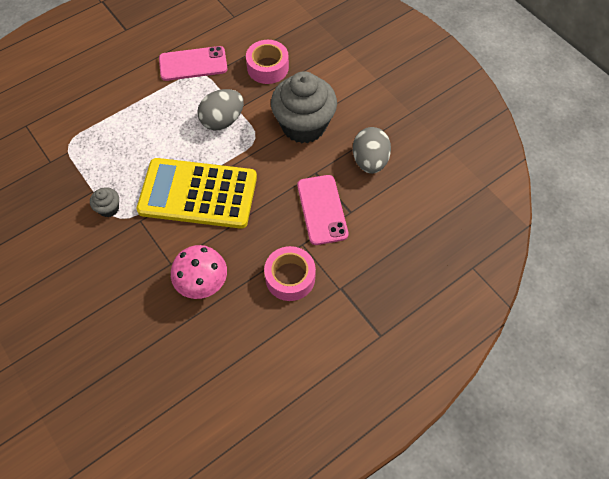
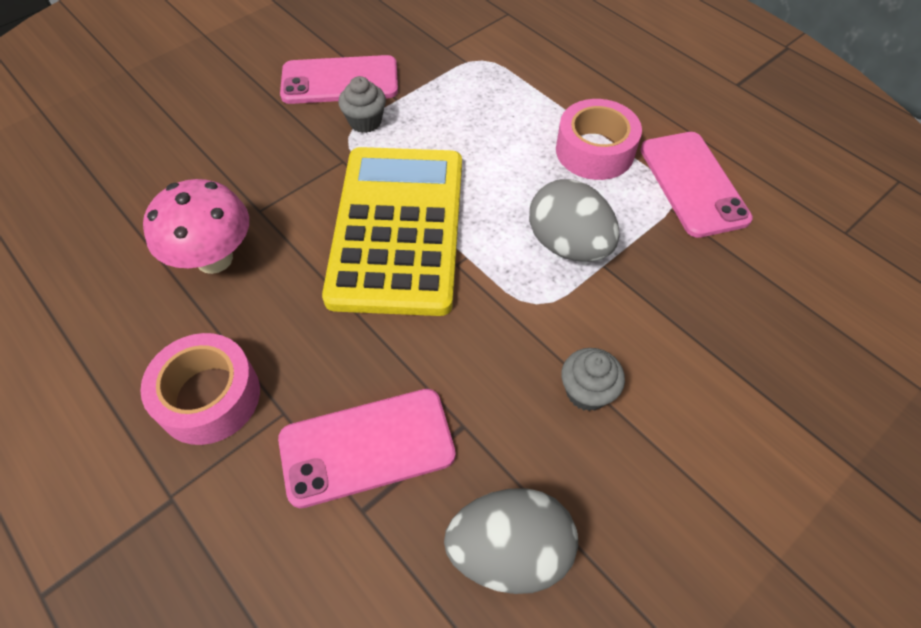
camera: 85 degrees right, 5 degrees down
(66, 222) = (340, 81): none -> pink phone
(268, 67) = (728, 307): pink tape -> pink tape (594, 151)
(303, 125) = (587, 391): grey cupcake -> grey cupcake, size x0.42

